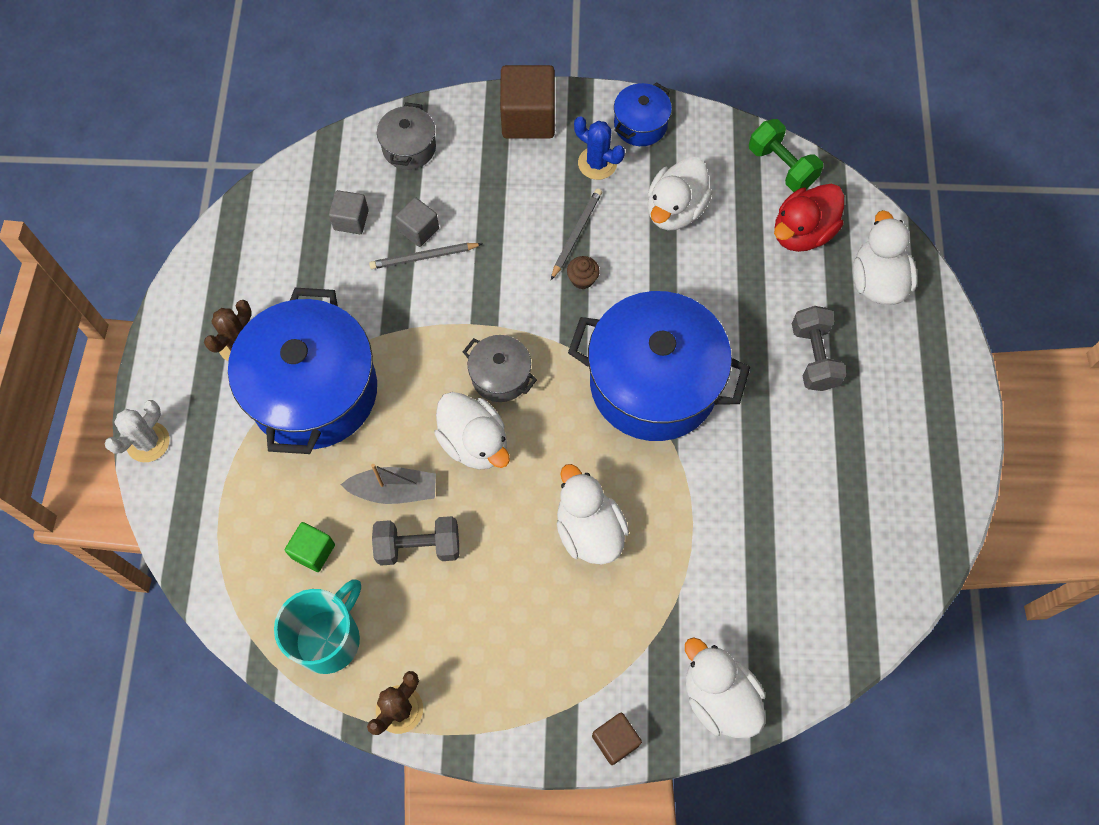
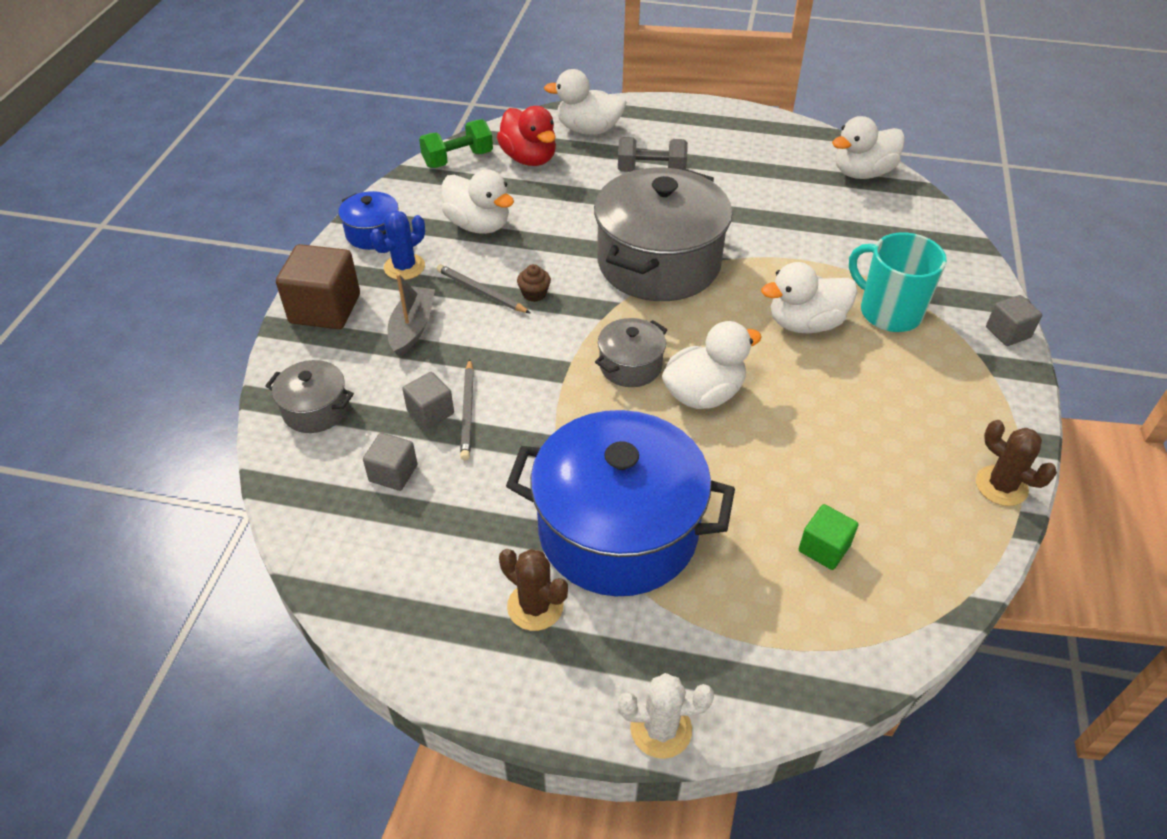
camera: 80 degrees left, 20 degrees down
(148, 442) = (661, 729): white cactus -> white cactus turned 45 degrees counterclockwise
(329, 638) = (928, 541): turquoise mug -> turquoise mug (888, 312)
(394, 490) = (753, 466): grey boat -> grey boat (412, 328)
(418, 546) = (819, 452): grey dumbbell -> none
(615, 740) = (1008, 332): brown cube -> grey cube
(653, 383) = (658, 263): blue pot -> grey pot
(718, 697) = (959, 266): white duck -> white duck (862, 173)

